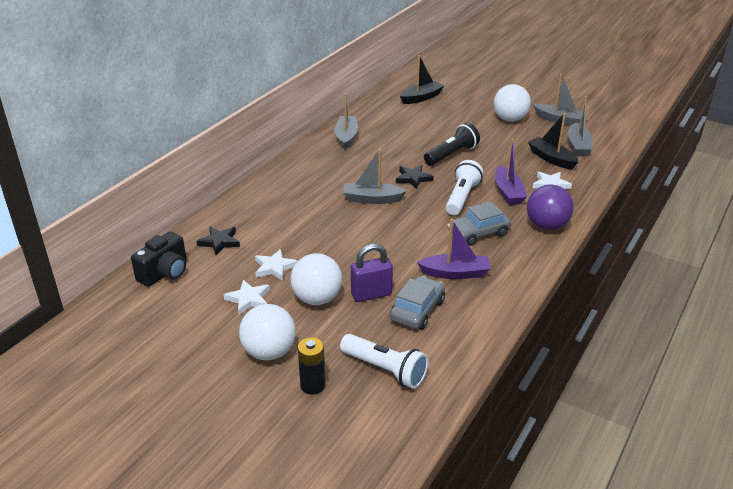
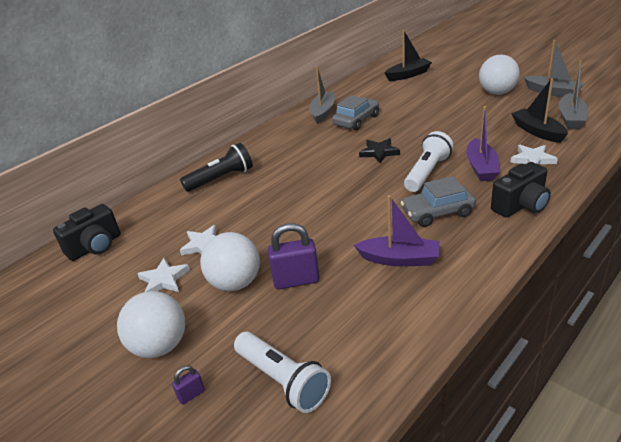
camera: 15 degrees right, 0 degrees up
(219, 242) = (161, 216): black star -> none
(312, 385) = (191, 394): black battery -> purple padlock
(372, 199) = (330, 173): grey boat -> none
(417, 310) = (343, 303): grey car -> grey car (356, 120)
(451, 154) = (426, 128): black flashlight -> black flashlight (221, 178)
(546, 226) = (521, 206): purple ball -> black camera

